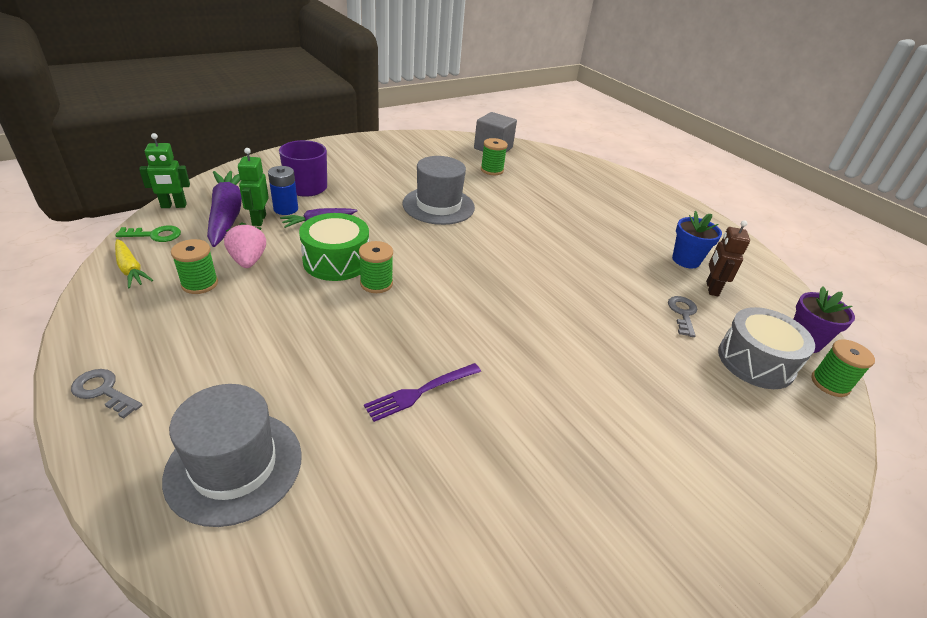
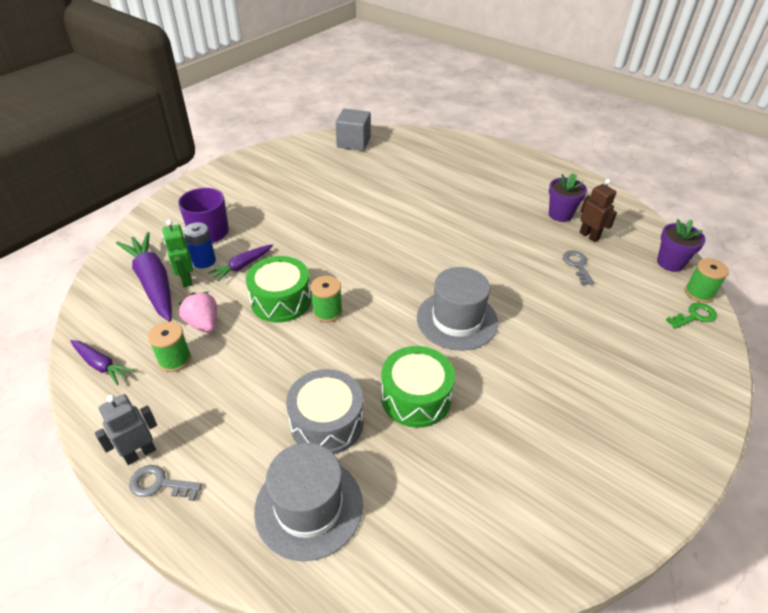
camera: 15 degrees left, 5 degrees up
(106, 356) = (140, 453): none -> grey robot
(130, 269) = (101, 365): yellow carrot -> purple carrot
(155, 235) = (99, 324): green key -> green key (694, 316)
(173, 206) = (96, 288): green robot -> none
(421, 392) = (415, 397): purple fork -> green drum
(438, 206) = (337, 218): grey hat -> grey hat (457, 320)
(492, 170) = (364, 167): green spool -> none
(686, 260) = (560, 215): blue flower pot -> purple flower pot
(711, 288) = (589, 236): brown robot -> brown robot turned 150 degrees clockwise
(755, 361) = (643, 291): grey drum -> grey drum (326, 423)

